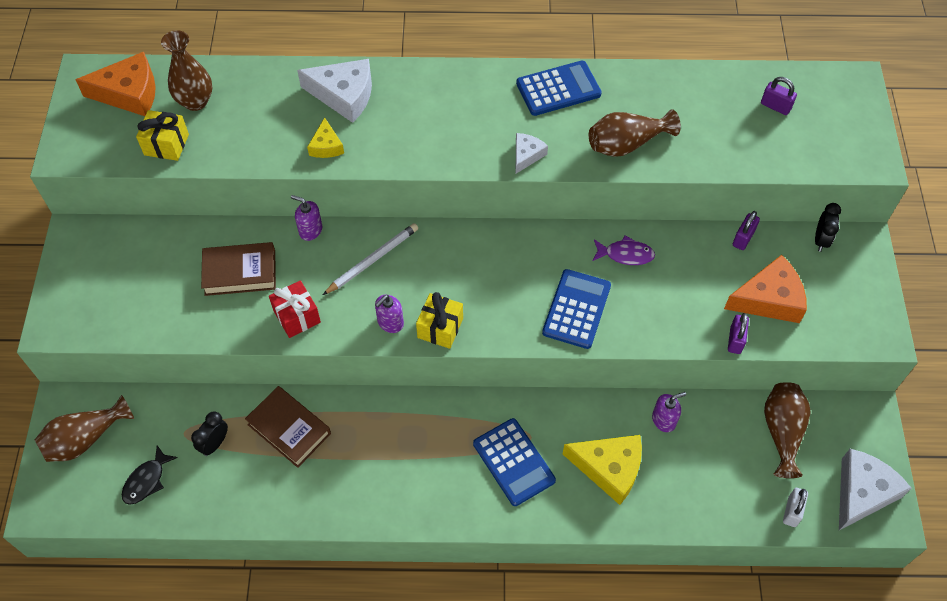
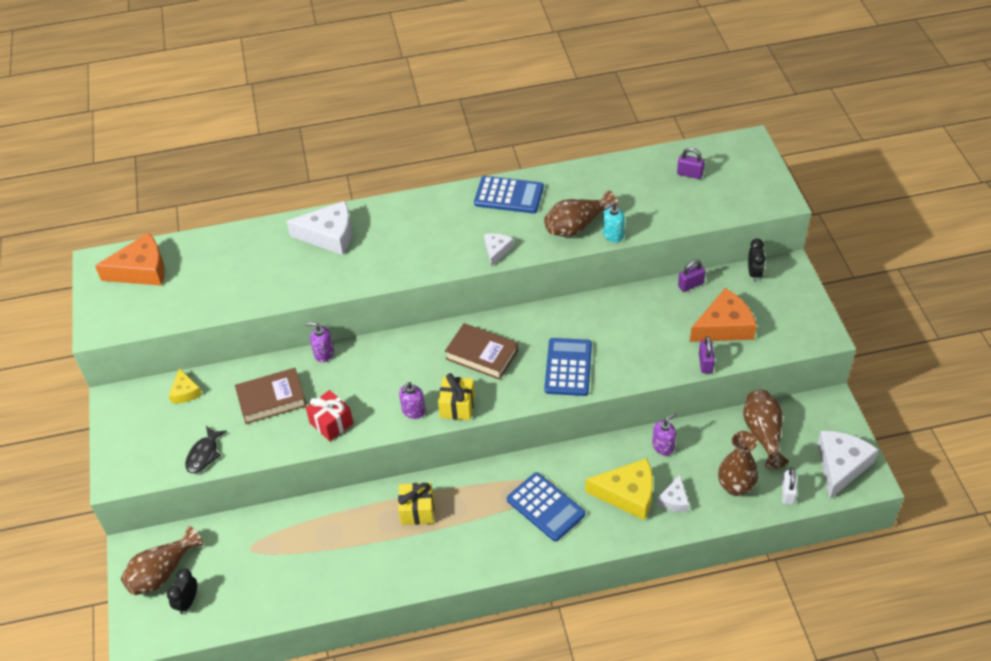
camera: 10 degrees left, 10 degrees down
(146, 480) = (227, 594): black fish -> black fish (204, 454)
(166, 144) = (186, 304): yellow gift -> yellow gift (417, 511)
(195, 101) = (202, 265): brown vase -> brown vase (735, 486)
(215, 443) = (280, 550): black clock -> black clock (187, 602)
(289, 429) = (343, 524): brown book -> brown book (481, 355)
(326, 146) = (325, 277): yellow cheese -> yellow cheese (185, 392)
(372, 260) = (384, 365): white pencil -> none
(558, 89) = (509, 195): blue calculator -> blue calculator turned 45 degrees clockwise
(625, 254) = (597, 317): purple fish -> none
(659, 488) = (674, 500): none -> white cheese
(665, 165) = (613, 235): none -> turquoise soap dispenser
(743, 238) = (691, 285): purple padlock -> purple padlock turned 45 degrees clockwise

